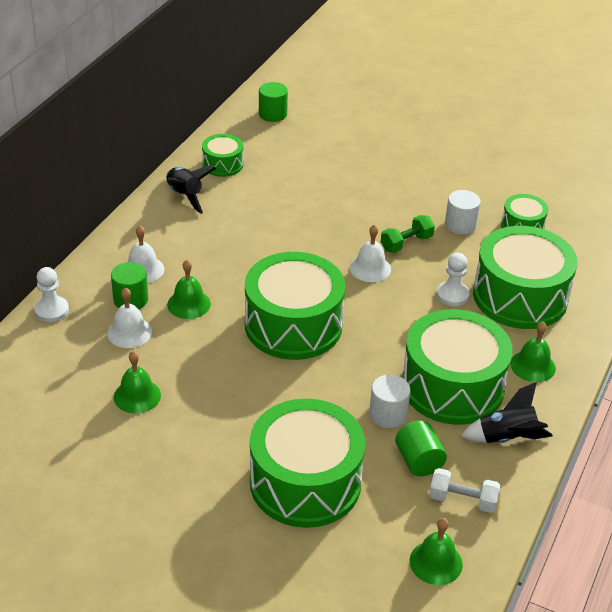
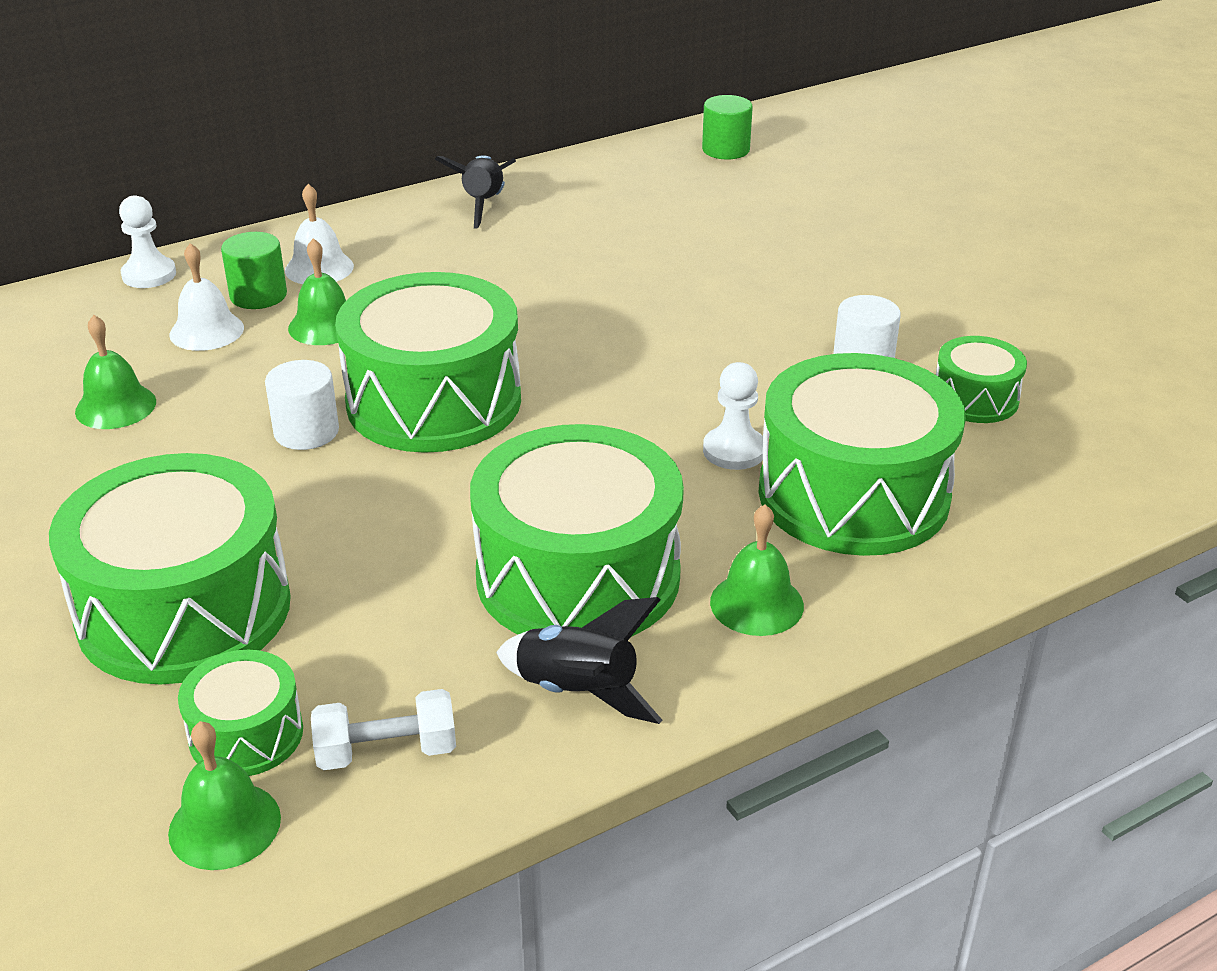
camera: 35 degrees right, 5 degrees down
(223, 164) = (581, 185): green drum -> green drum (246, 734)
(370, 268) = (641, 371): white bell -> none
(388, 414) = (424, 572): white cylinder -> white cylinder (306, 432)
(406, 243) = (740, 358): green dumbbell -> none
(418, 461) = (389, 659): green cylinder -> none
(462, 500) = (387, 751): white dumbbell -> white dumbbell turned 60 degrees counterclockwise

